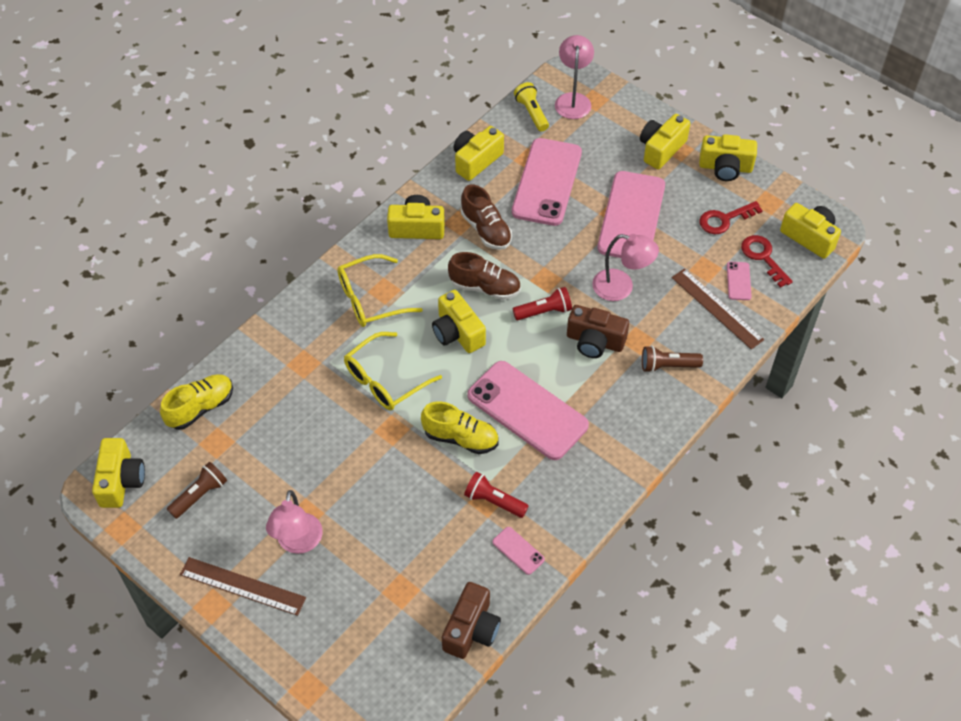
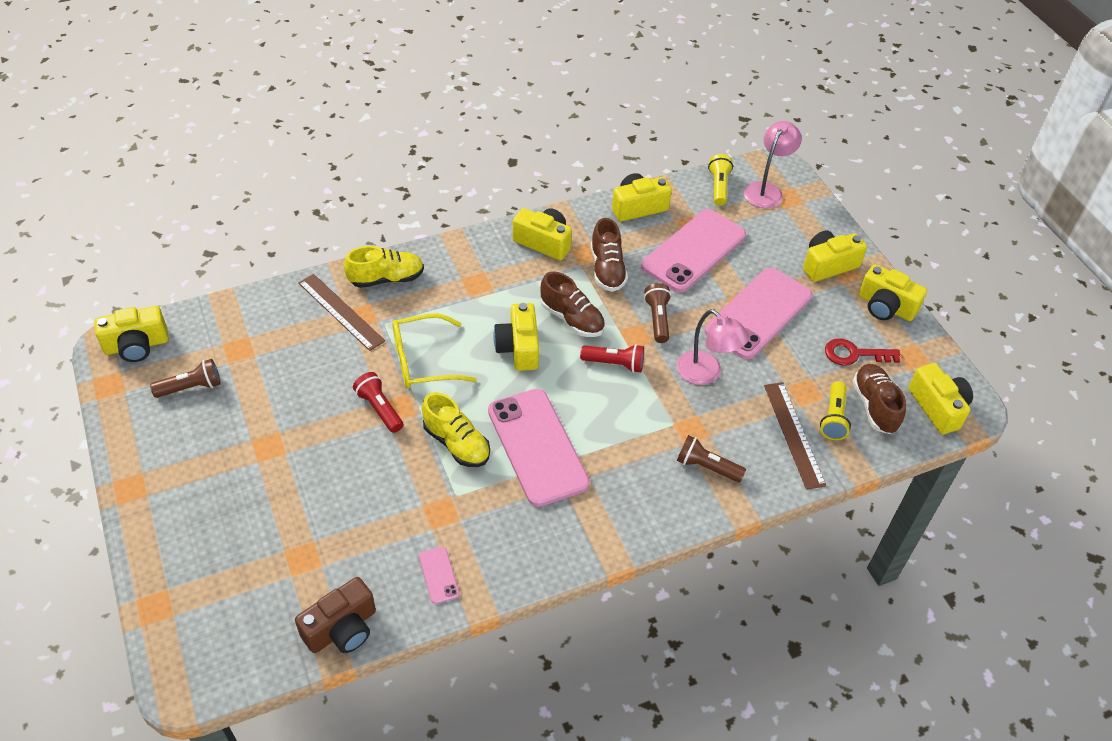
camera: 25 degrees right, 5 degrees down
(121, 481) = (137, 345): yellow camera -> yellow camera turned 45 degrees clockwise
(200, 408) = (247, 314): yellow shoe -> yellow shoe (386, 278)
(242, 586) = (168, 484): brown ruler -> brown ruler (341, 311)
(298, 543) = (243, 469): pink lamp -> none
(370, 299) = (459, 286): yellow glasses -> none
(494, 501) = (448, 516): red flashlight -> red flashlight (380, 409)
(554, 257) = (657, 319): none -> brown flashlight
(595, 341) = (647, 412): brown camera -> none
(738, 281) = (833, 418): pink phone -> yellow flashlight
(763, 257) = (874, 406): red key -> brown shoe

